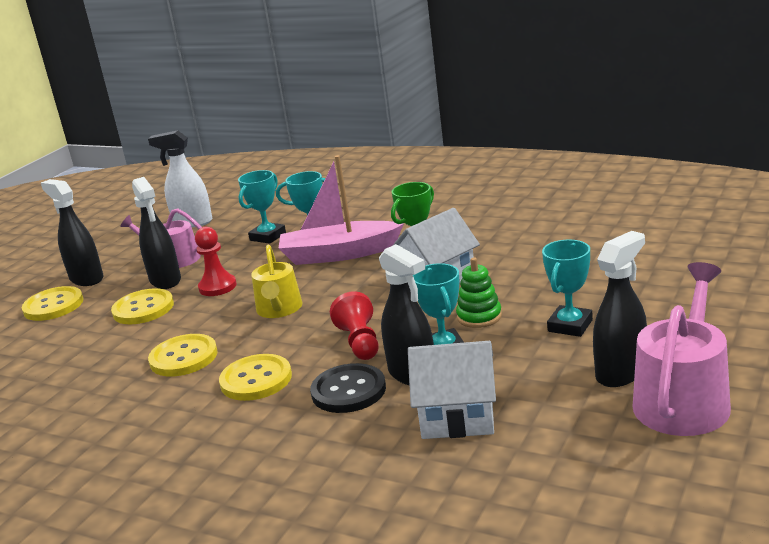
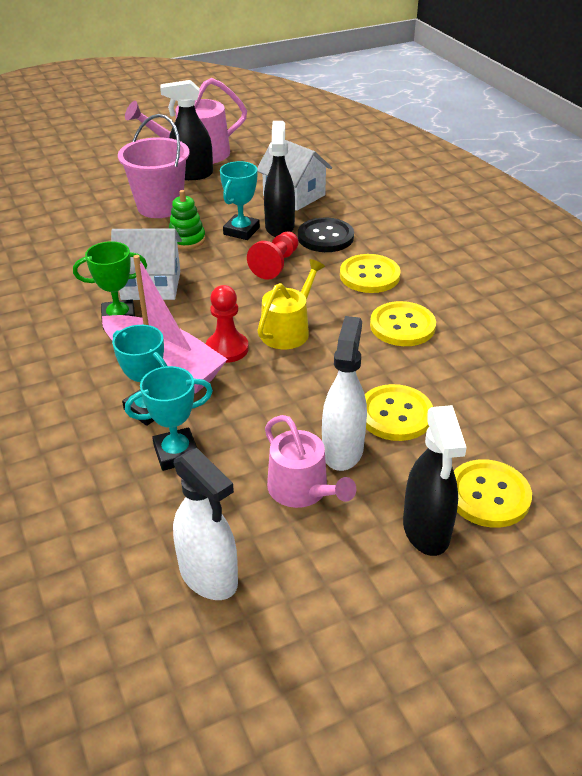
camera: 145 degrees left, 15 degrees up
(165, 280) = (342, 450): black spray bottle -> white spray bottle
(217, 287) = (305, 398): red pawn -> red pawn (227, 349)
(570, 326) = (160, 207): turquoise trophy -> pink bucket

